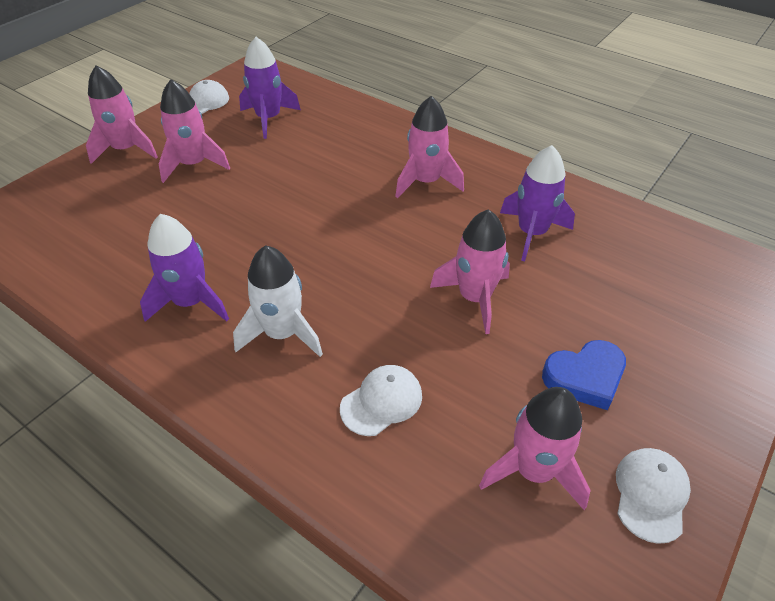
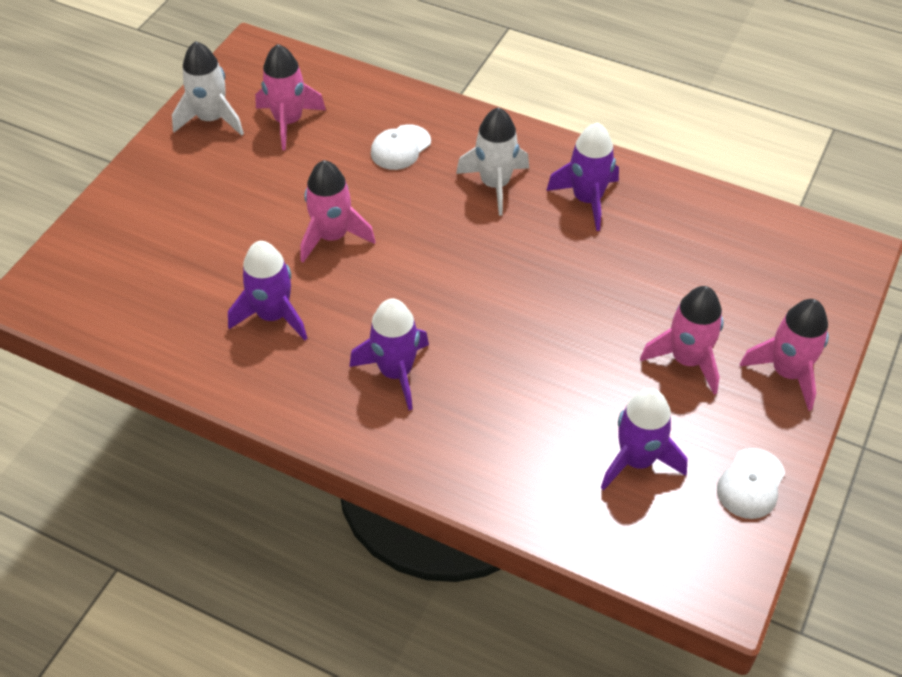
camera: 170 degrees right, 5 degrees up
(426, 182) = (396, 372): pink rocket -> purple rocket
(585, 377) = (242, 183): blue heart -> none
(651, 494) = (211, 119): white cap -> white rocket

